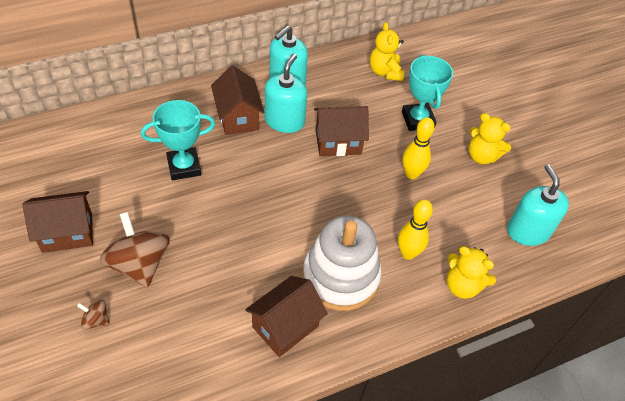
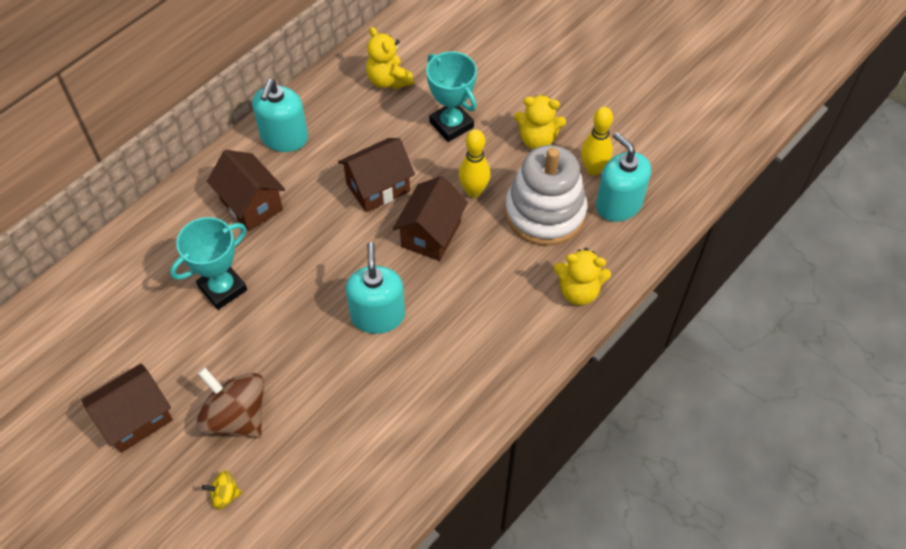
camera: 20 degrees left, 5 degrees up
(96, 320) = (225, 495): brown spinning top -> yellow spinning top
(284, 121) = (306, 187): turquoise soap dispenser -> turquoise soap dispenser (377, 315)
(285, 326) = (424, 412): brown house -> brown house (431, 234)
(341, 277) = (454, 336): white stacking toy -> white stacking toy (545, 212)
(408, 253) = (510, 281): yellow bowling pin -> yellow bowling pin (593, 169)

